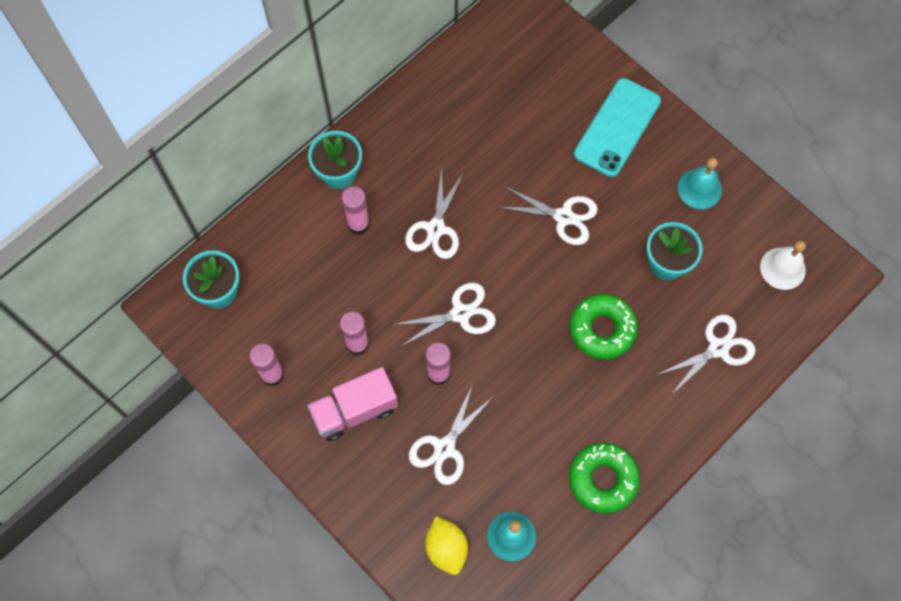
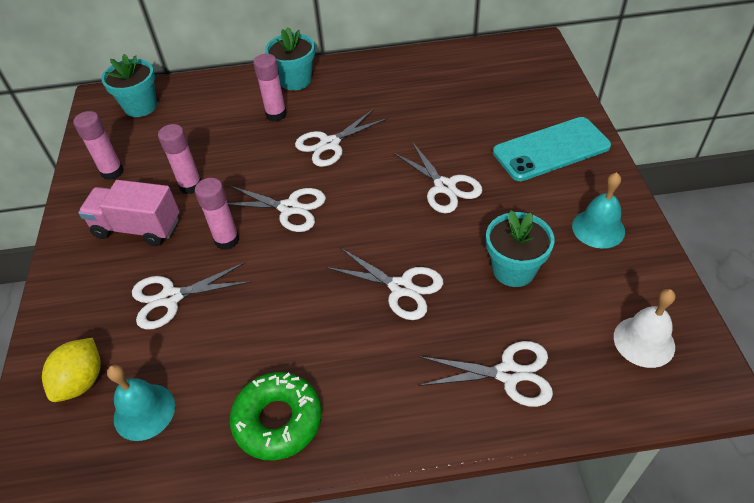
camera: 40 degrees right, 20 degrees down
(602, 329) = (401, 288): green donut -> white scissors

